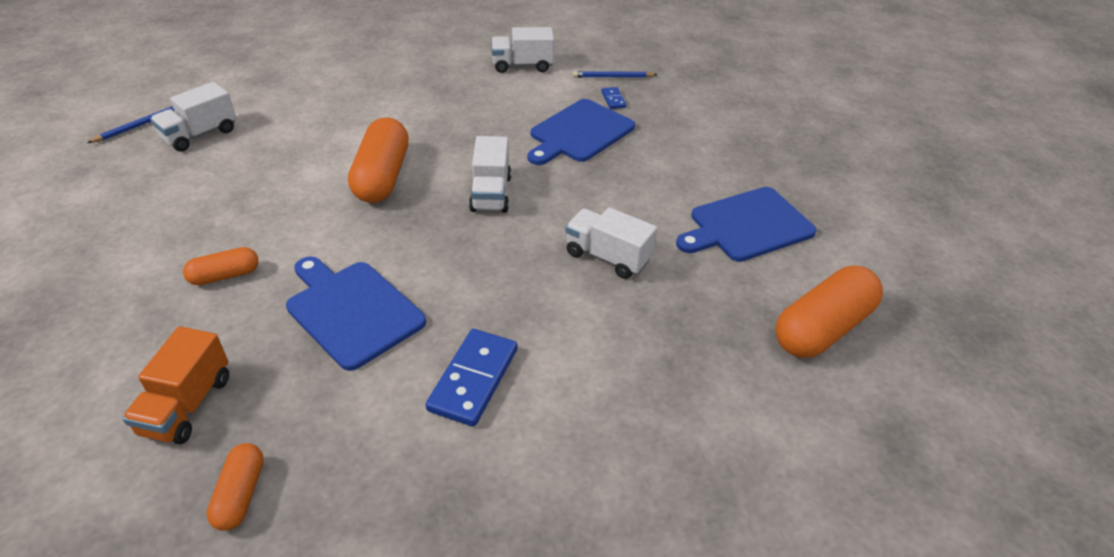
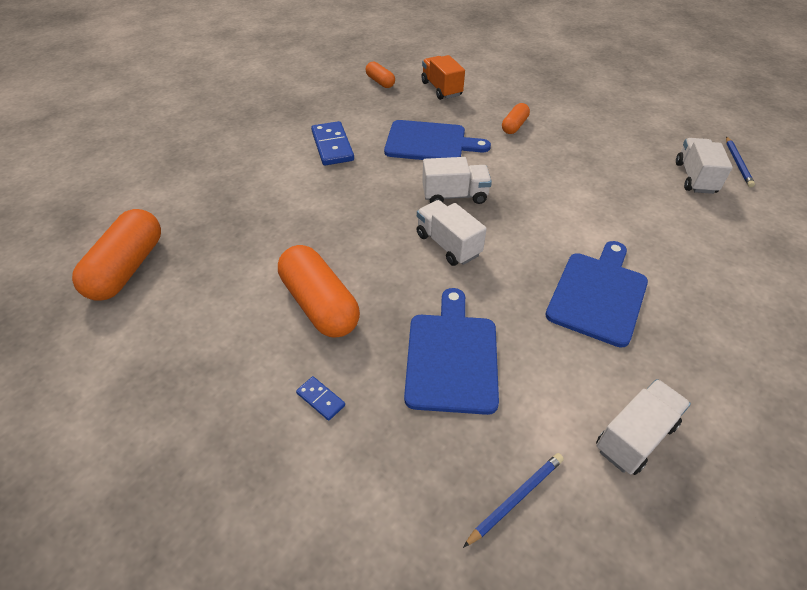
camera: 145 degrees right, 5 degrees up
(382, 177) = (536, 215): orange capsule -> orange capsule (320, 304)
(607, 257) = (315, 241): white truck -> white truck (454, 196)
(613, 99) = (470, 443): blue domino -> blue domino (320, 399)
(747, 226) = (215, 332): blue cutting board -> blue cutting board (598, 294)

